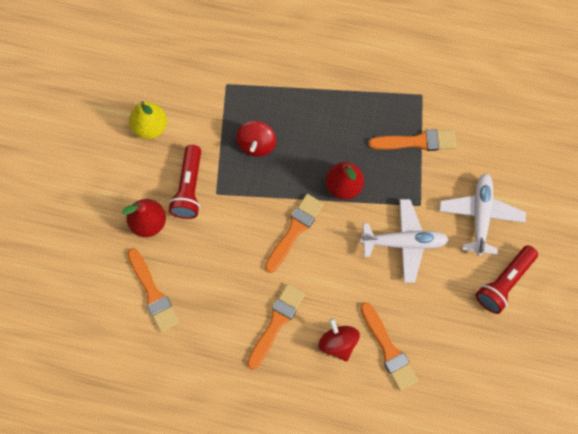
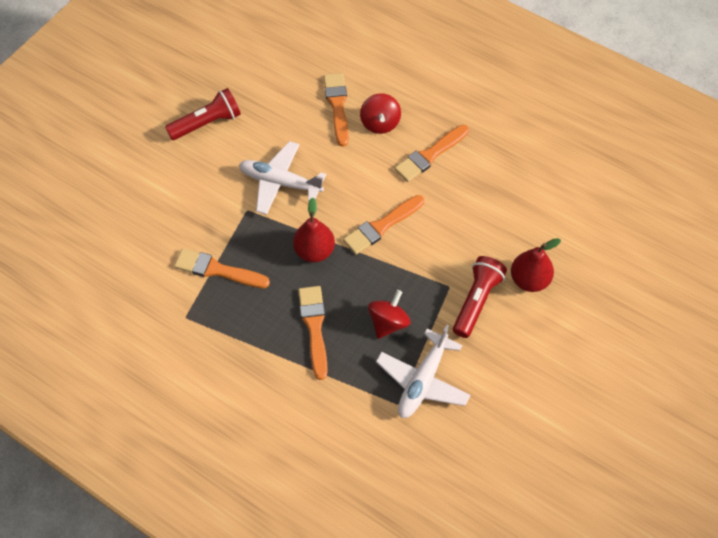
camera: 160 degrees left, 10 degrees down
(150, 127) = (501, 381): yellow pear -> none
(153, 293) = (541, 215): orange brush -> orange brush (314, 327)
(480, 216) = (195, 183): white plane -> white plane (422, 381)

